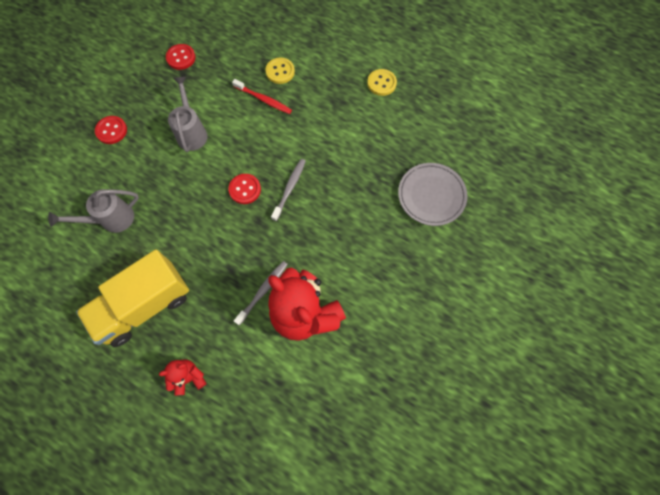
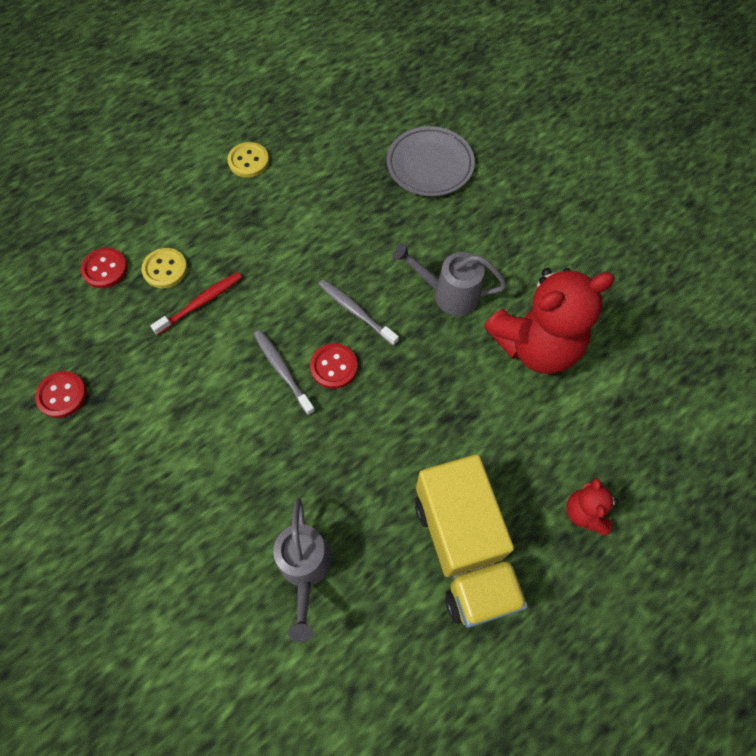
camera: 70 degrees left, 5 degrees down
(111, 130) = (143, 534): red button -> red button (105, 269)
(192, 132) = (207, 413): grey watering can -> grey watering can (449, 294)
(263, 291) = (492, 386): grey toothbrush -> grey toothbrush (283, 371)

